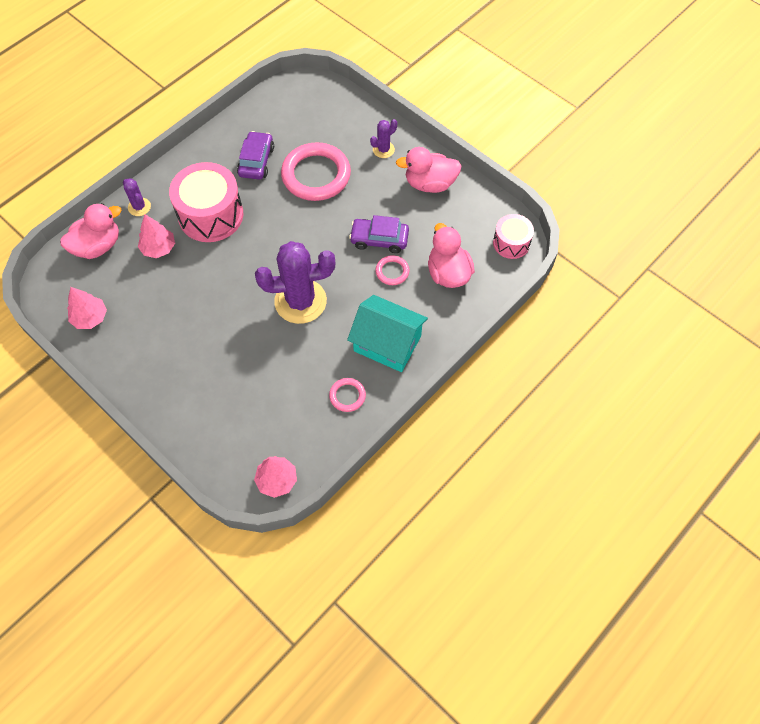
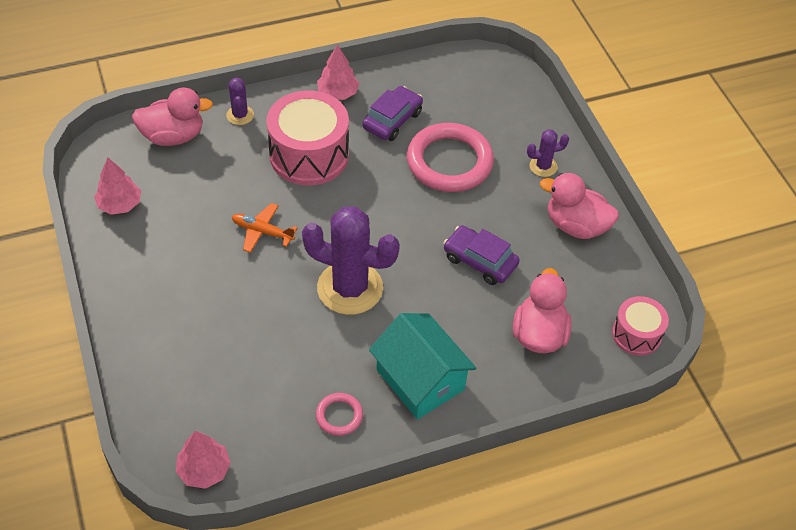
camera: 25 degrees right, 10 degrees down
(159, 248) = (233, 165): pink tree -> pink tree (338, 93)
(212, 289) = (262, 232): none -> orange plane
(392, 272) = (473, 303): pink ring -> none

